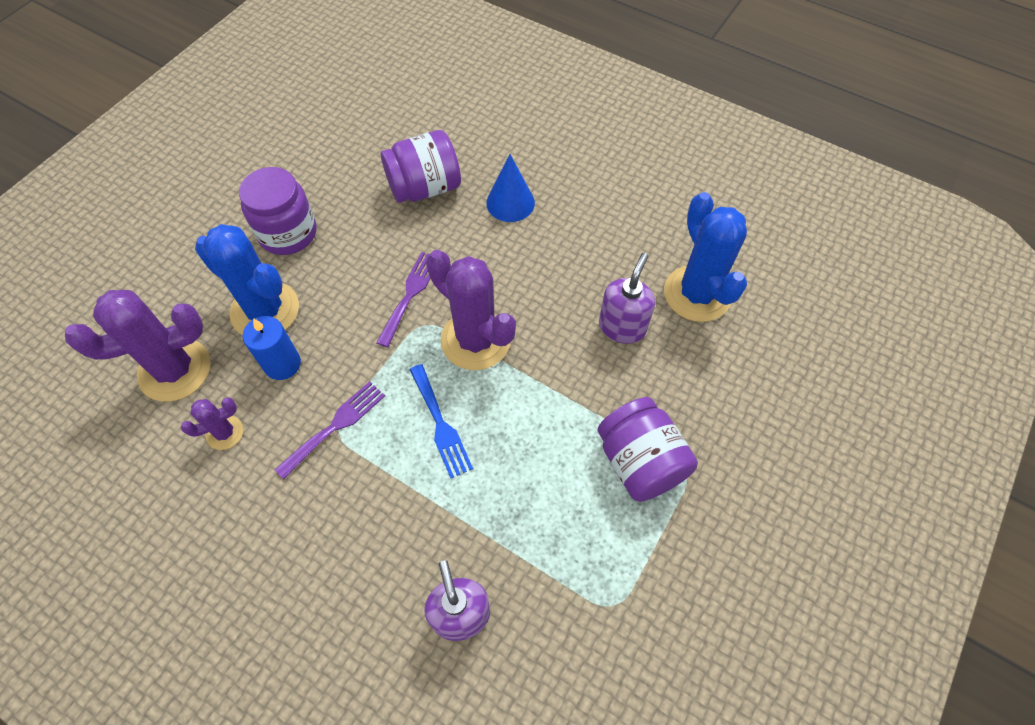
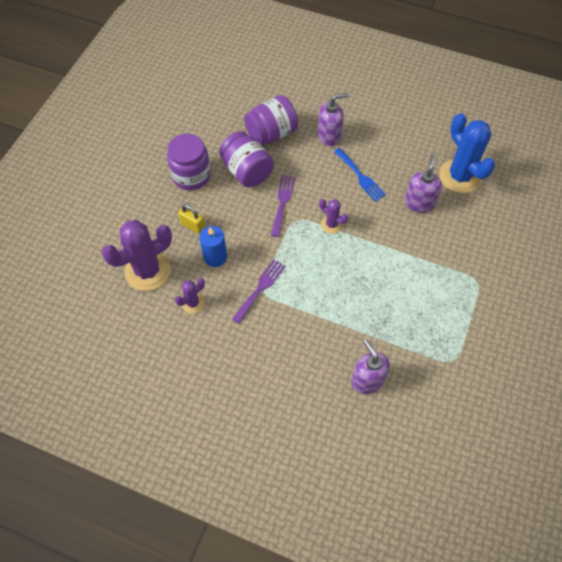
camera: 10 degrees left, 0 degrees up
(265, 310) = (193, 226): blue cactus -> yellow padlock
(440, 425) = (324, 277): blue fork -> blue fork (360, 177)
(475, 340) = (331, 224): purple cactus -> purple cactus, size x0.49
(510, 202) = (329, 136): blue cone -> purple soap dispenser
(640, 462) = (449, 280): purple jar -> purple jar (247, 171)

